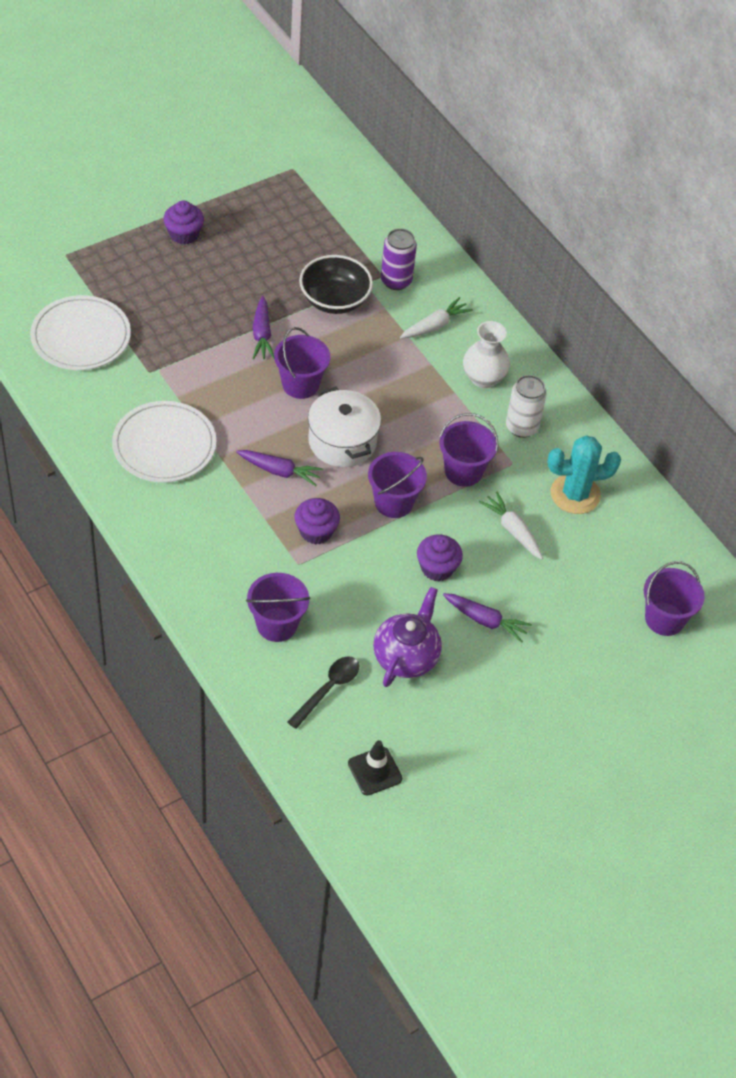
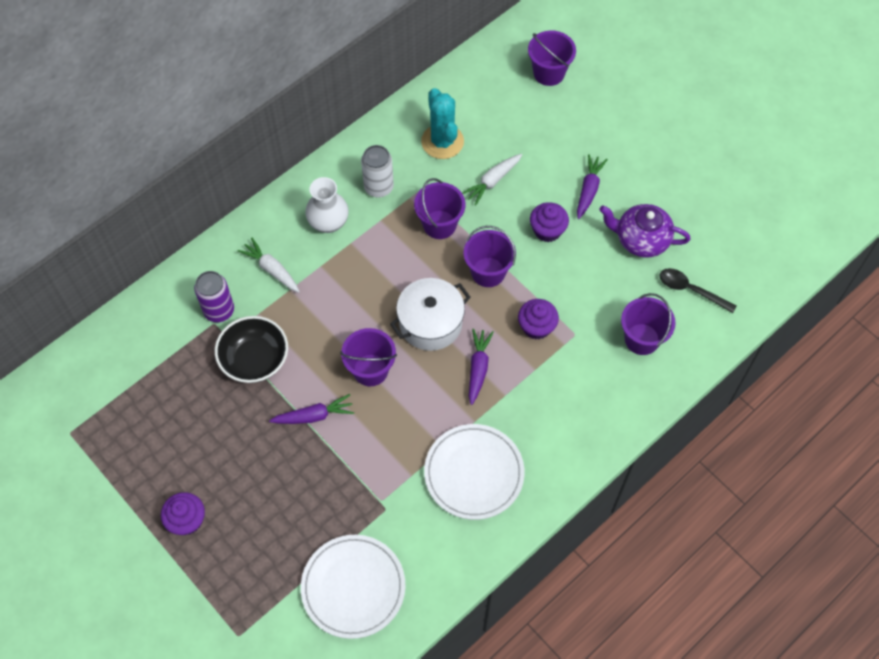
camera: 95 degrees left, 10 degrees up
(374, 771) = (752, 246): black traffic cone -> none

